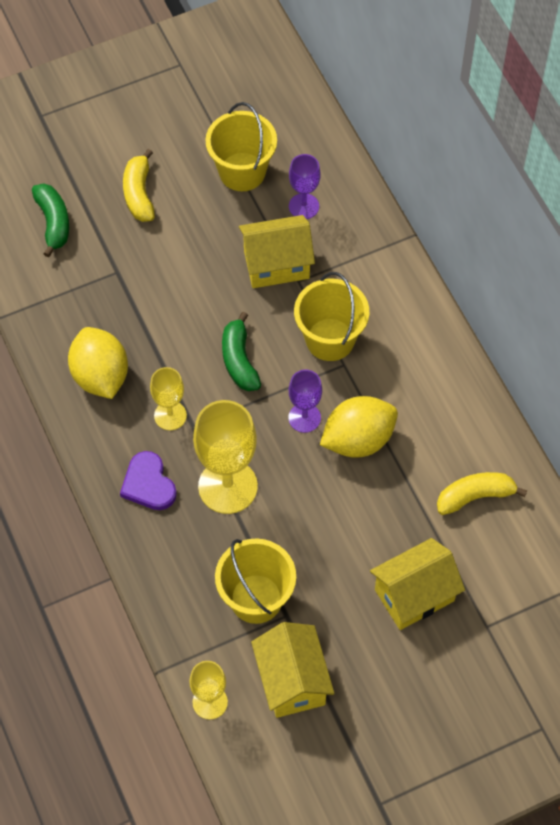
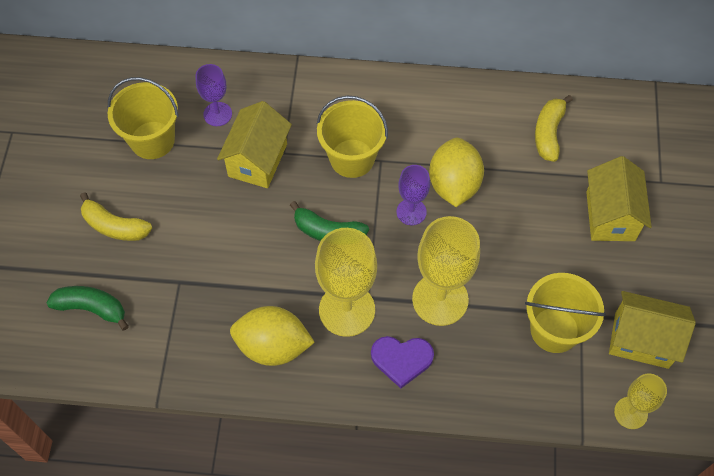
camera: 60 degrees left, 0 degrees up
(170, 415) = (347, 310): yellow goblet -> yellow goblet, size x1.79

